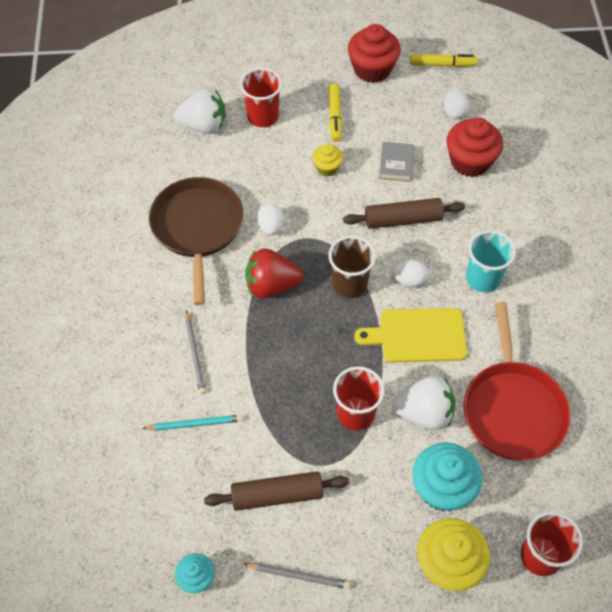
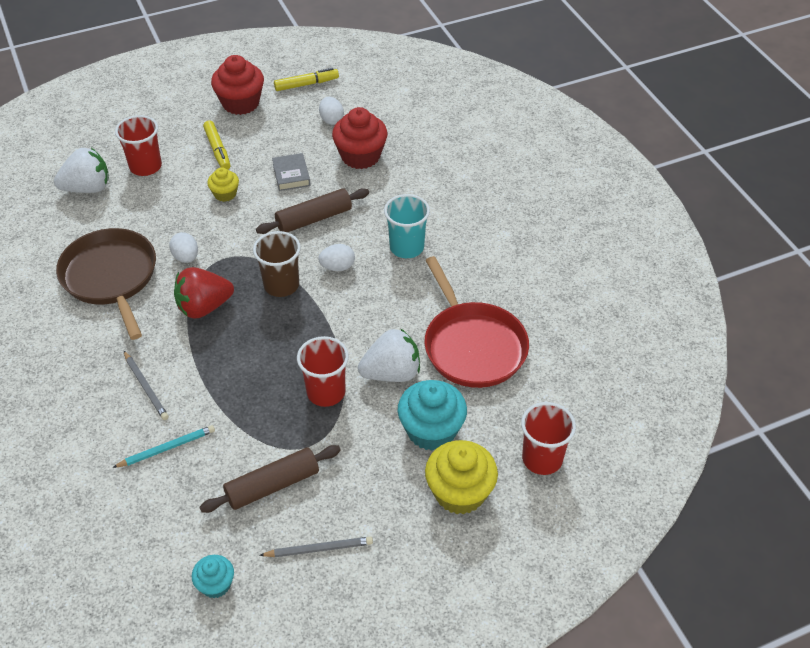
camera: 20 degrees left, 10 degrees down
(418, 335) = (362, 310): yellow cutting board -> none

